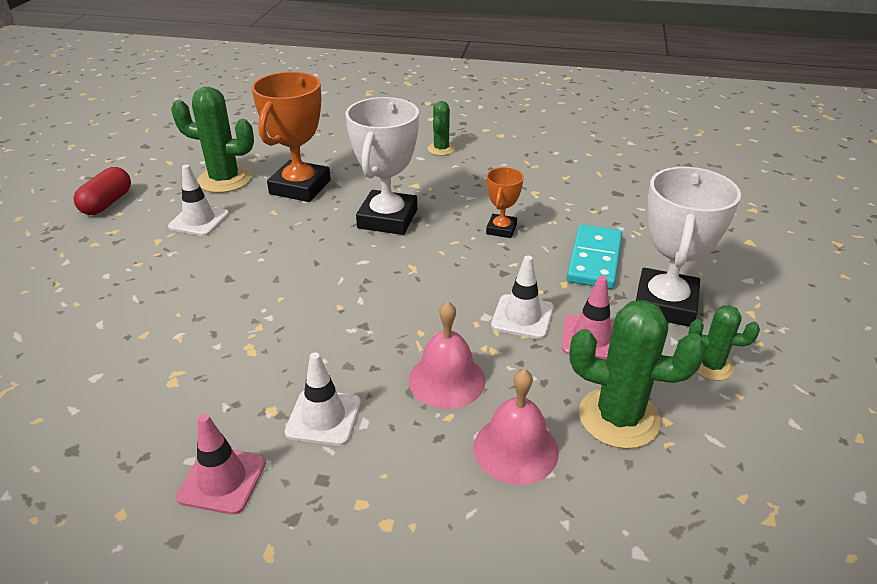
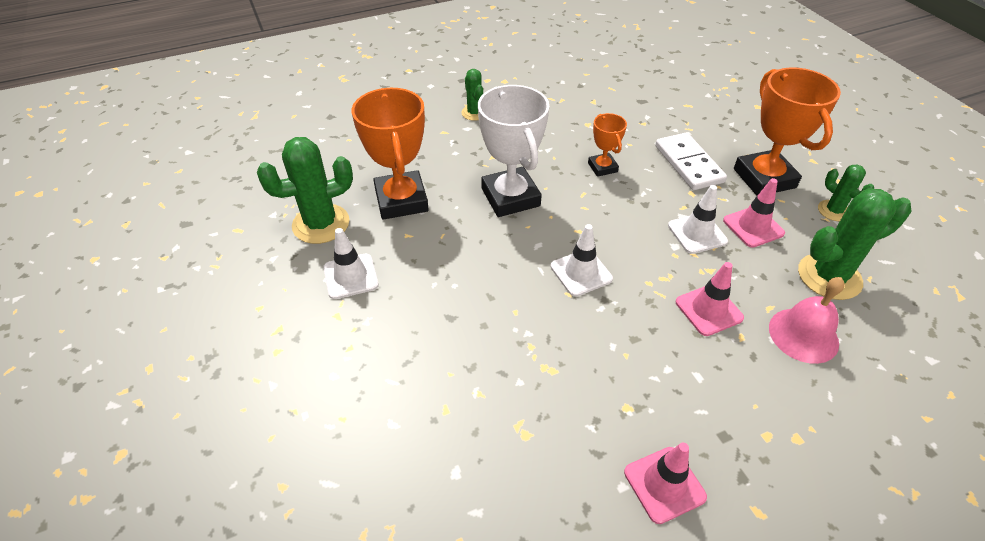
camera: 35 degrees left, 10 degrees up
(107, 203) = (231, 303): red capsule -> none
(323, 417) = (669, 390): white traffic cone -> white traffic cone (581, 272)
(447, 380) = (708, 310): pink bell -> pink traffic cone
(594, 260) = (688, 164): turquoise domino -> white domino
(665, 304) = (764, 178): white trophy -> orange trophy
(711, 366) = (833, 211): green cactus -> green cactus turned 75 degrees clockwise

